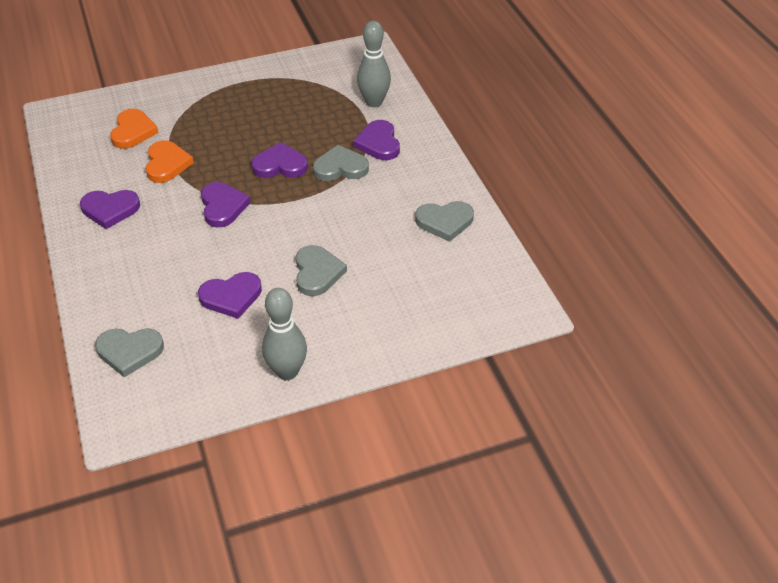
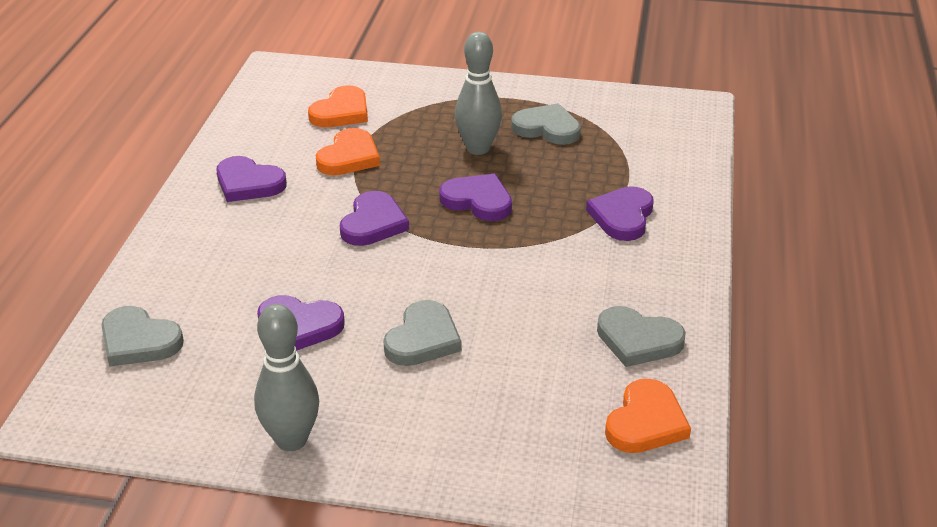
camera: 30 degrees right, 10 degrees down
(340, 167) = (550, 228): grey heart -> grey heart (547, 128)
(374, 102) = (654, 168): grey bowling pin -> grey bowling pin (478, 148)
(484, 271) = (646, 422): none -> orange heart

